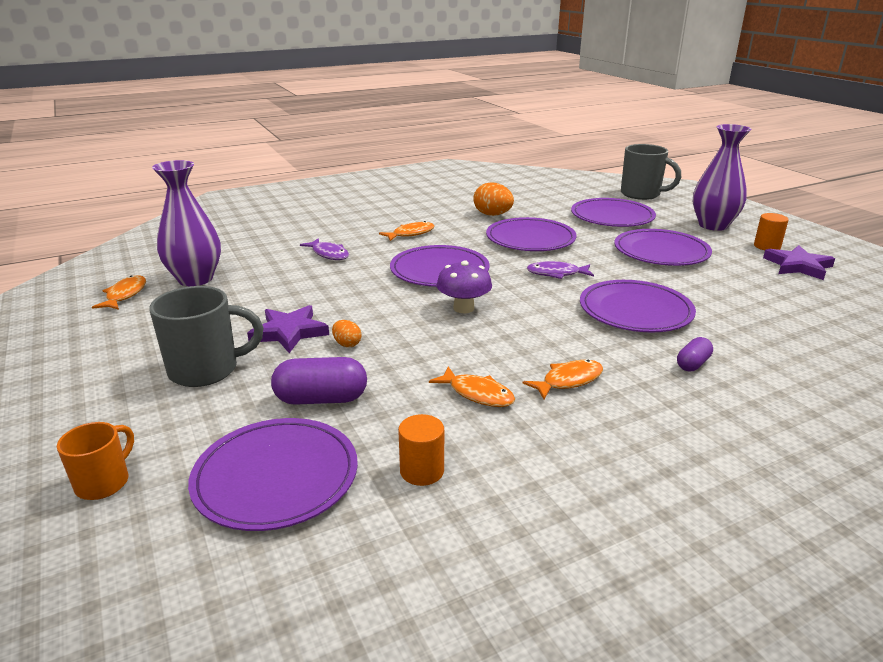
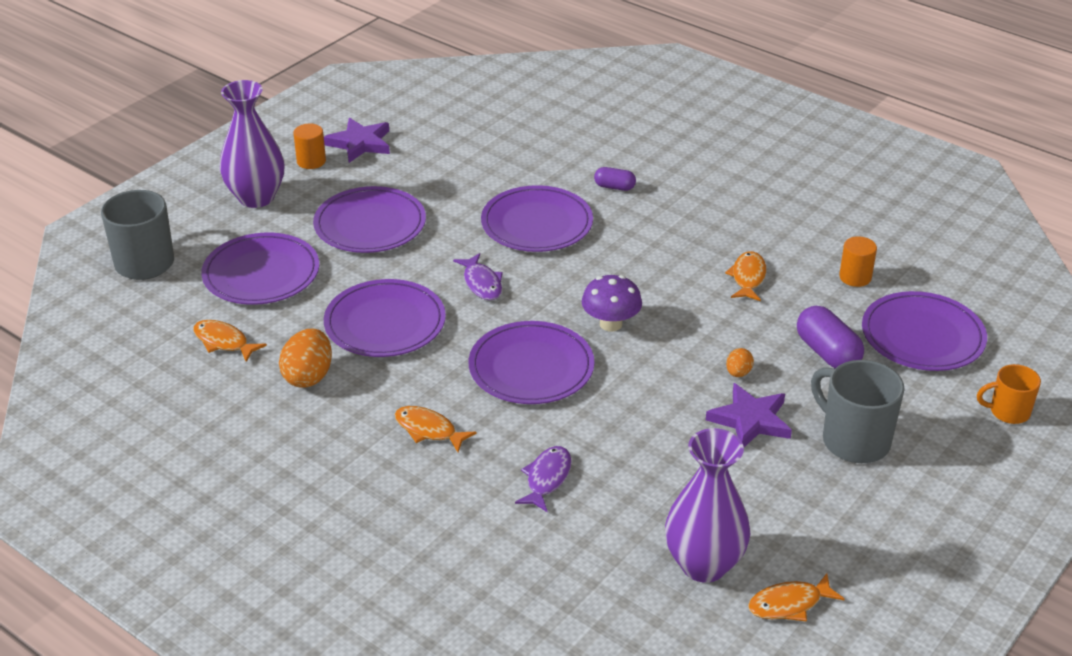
camera: 115 degrees left, 10 degrees up
(568, 381) = (690, 239): orange fish -> orange fish (224, 342)

